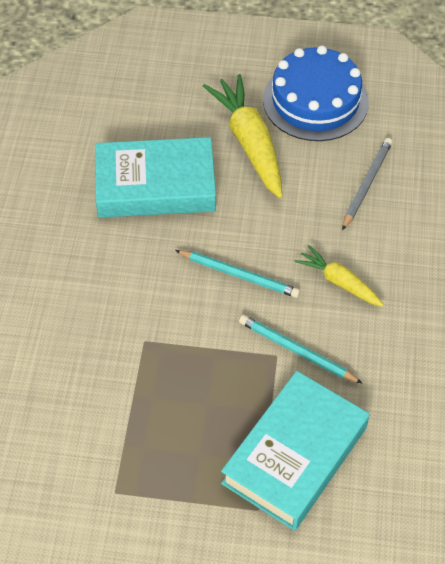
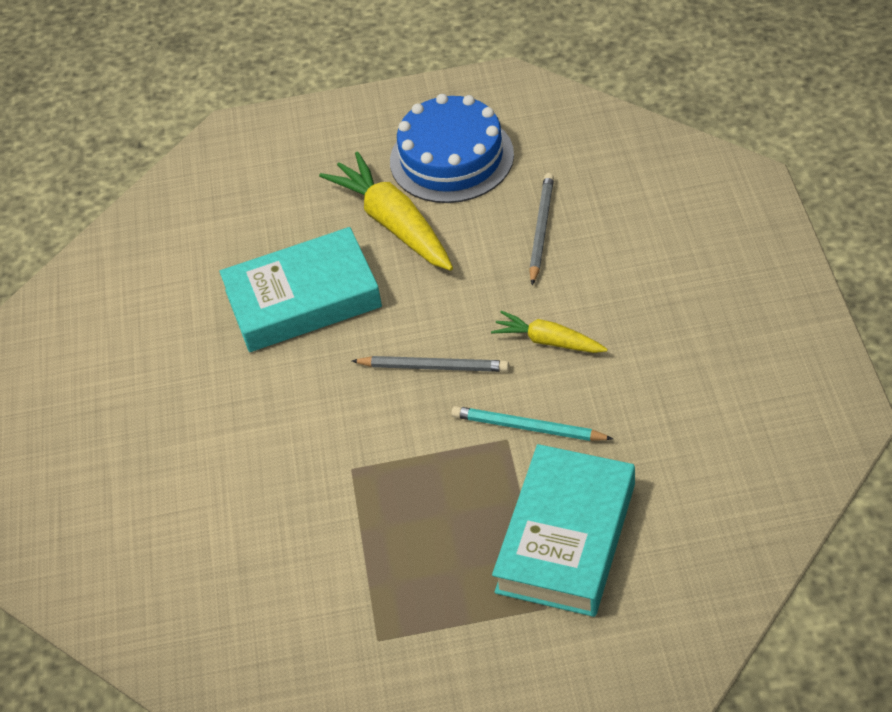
camera: 10 degrees left, 5 degrees down
(239, 275) = (433, 366): turquoise pencil -> grey pencil

